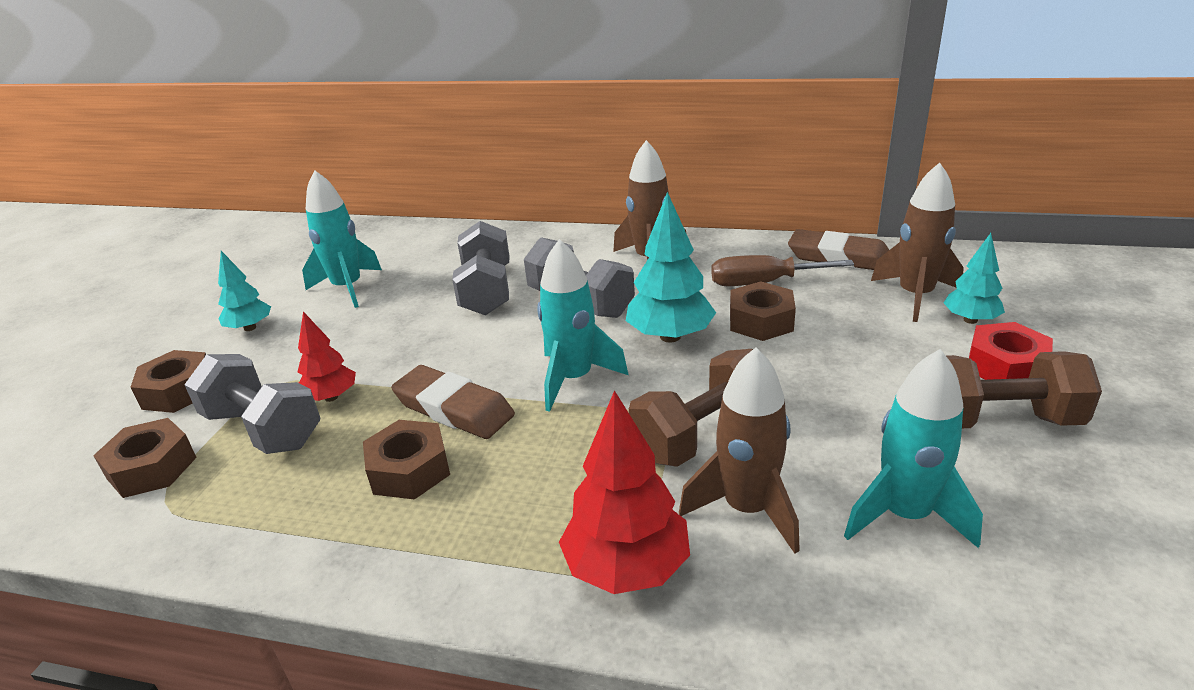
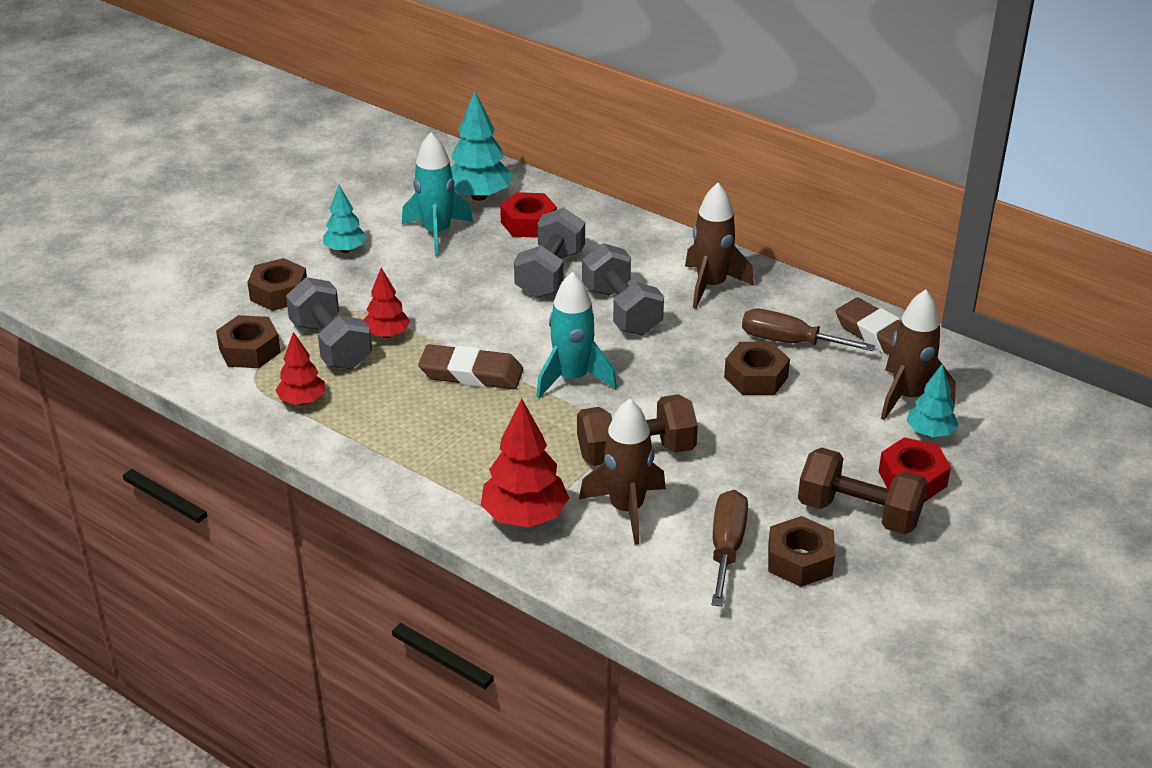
camera: 20 degrees right, 5 degrees up
(243, 510) = (302, 401): none -> red tree
(409, 470) = (419, 409): brown nut -> brown nut (800, 560)
(439, 257) = (529, 223): none -> red nut
(454, 408) = (471, 373): brown eraser -> brown eraser turned 45 degrees counterclockwise
(670, 336) = (671, 366): turquoise tree -> turquoise tree (479, 196)
(905, 515) = (726, 548): turquoise rocket -> brown screwdriver

